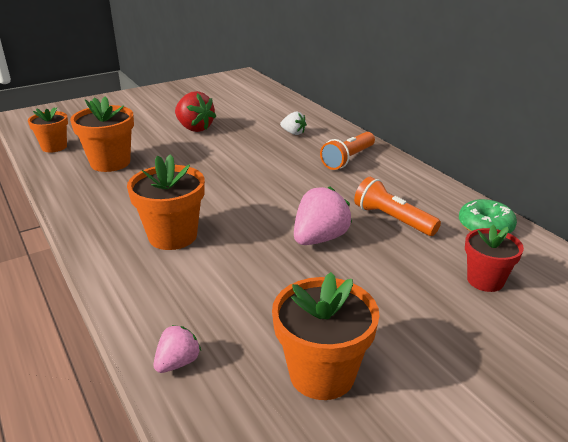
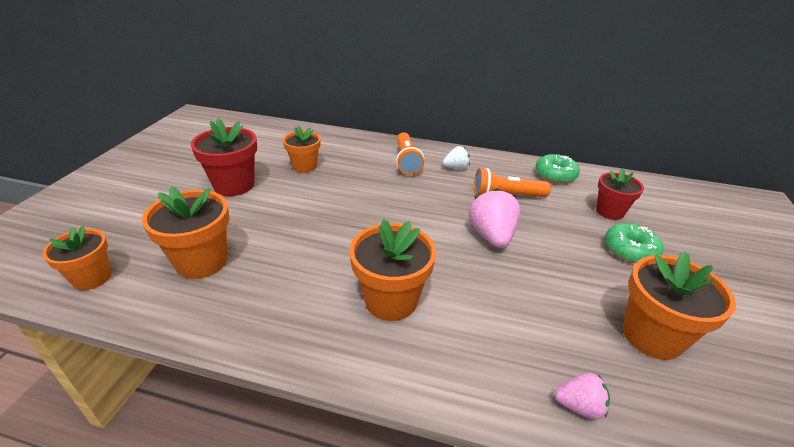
camera: 45 degrees left, 5 degrees up
(178, 362) = (579, 406): pink strawberry -> pink strawberry turned 105 degrees clockwise
(194, 128) = (234, 185): red strawberry -> red flower pot
(260, 133) = (304, 166): none -> orange flower pot
(293, 133) = (331, 155): white strawberry -> white strawberry (456, 168)
(438, 316) = (630, 250): none -> green donut

